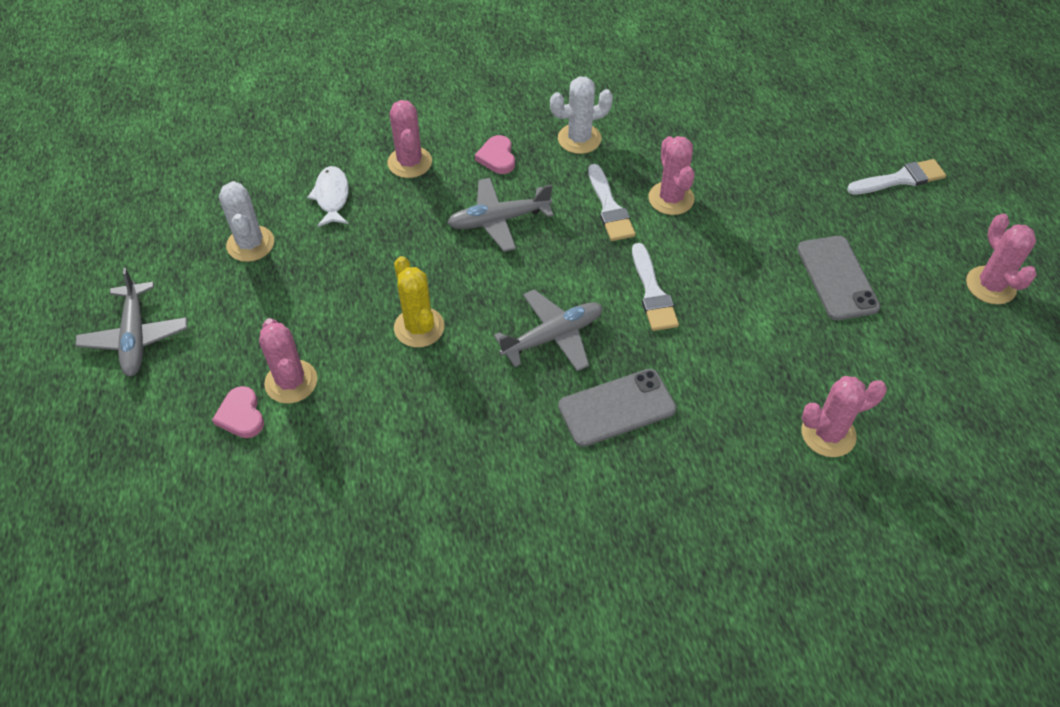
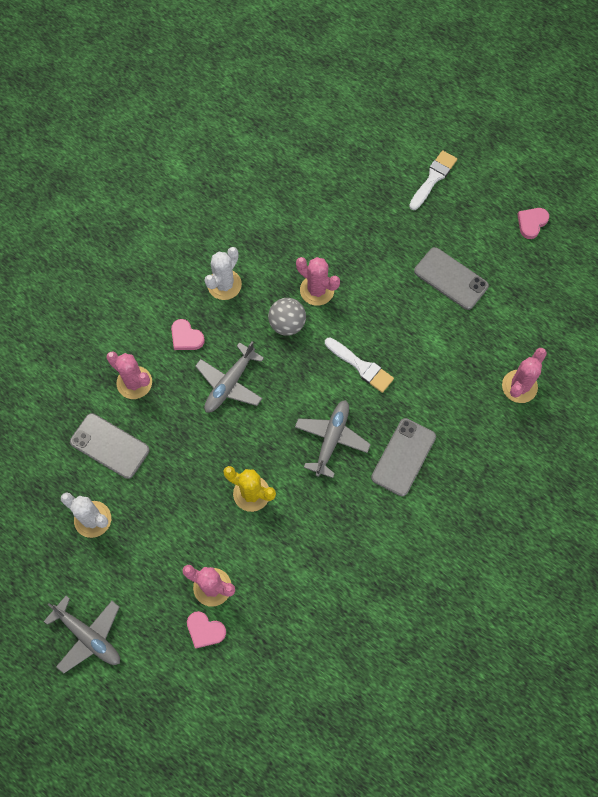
camera: 40 degrees left, 15 degrees up
(332, 197) = (110, 446): white fish -> grey phone
(609, 208) = (287, 324): white brush -> grey ball
(990, 285) = (531, 223): pink cactus -> pink heart

